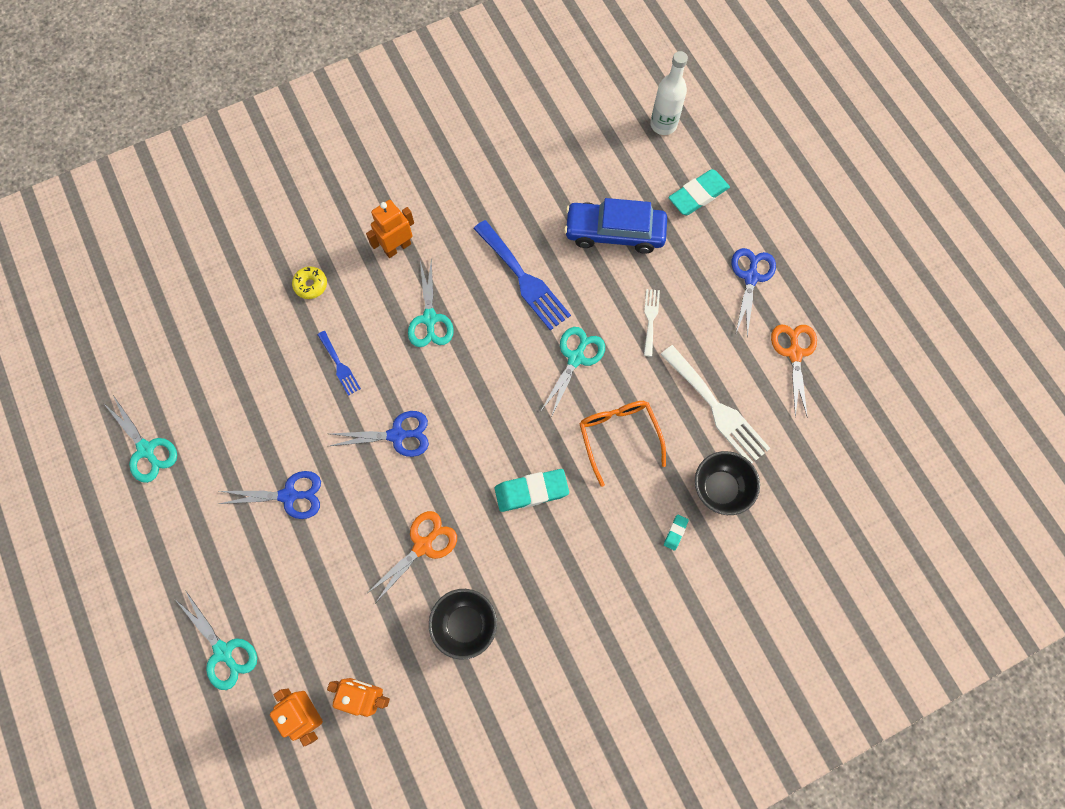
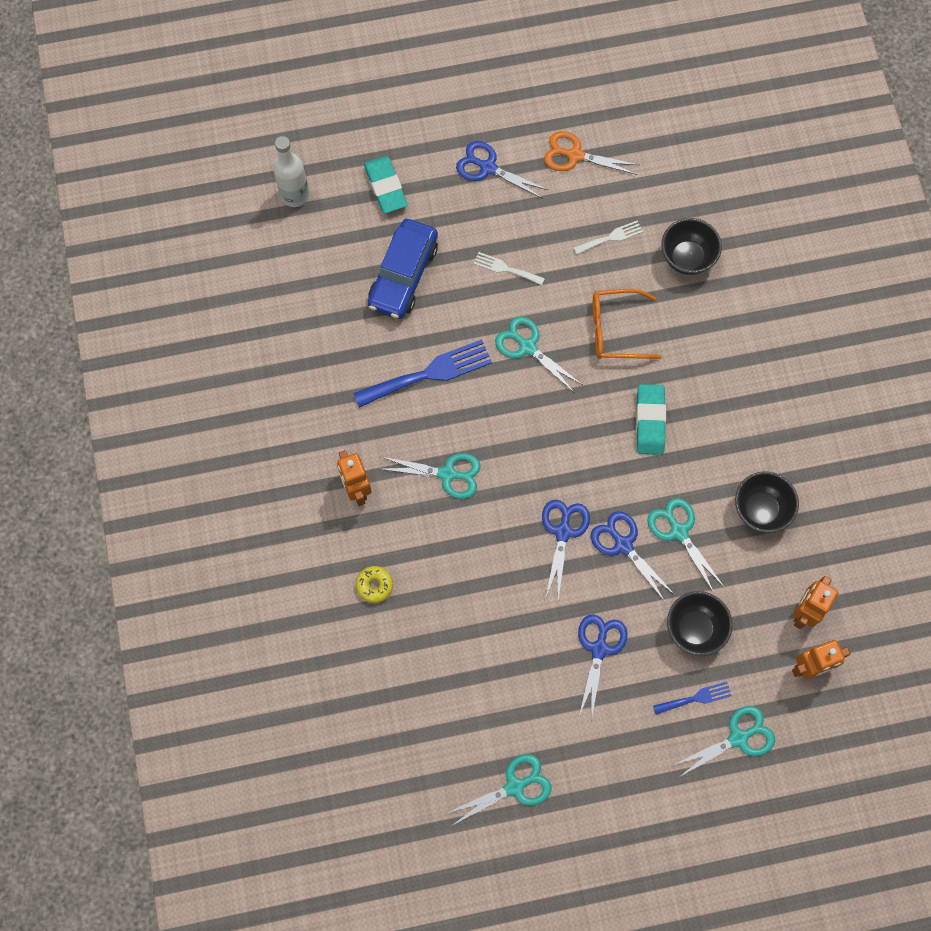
camera: 75 degrees left, 0 degrees up
(326, 583) = (694, 629): none -> black bowl
(339, 365) = (474, 573): blue fork -> blue fork (695, 698)
(397, 494) = (623, 545): none -> blue scissors
(423, 545) = (679, 531): orange scissors -> turquoise scissors
(675, 532) = (718, 307): turquoise eraser -> none
(717, 408) = (611, 237): white fork -> white fork, size x0.52

